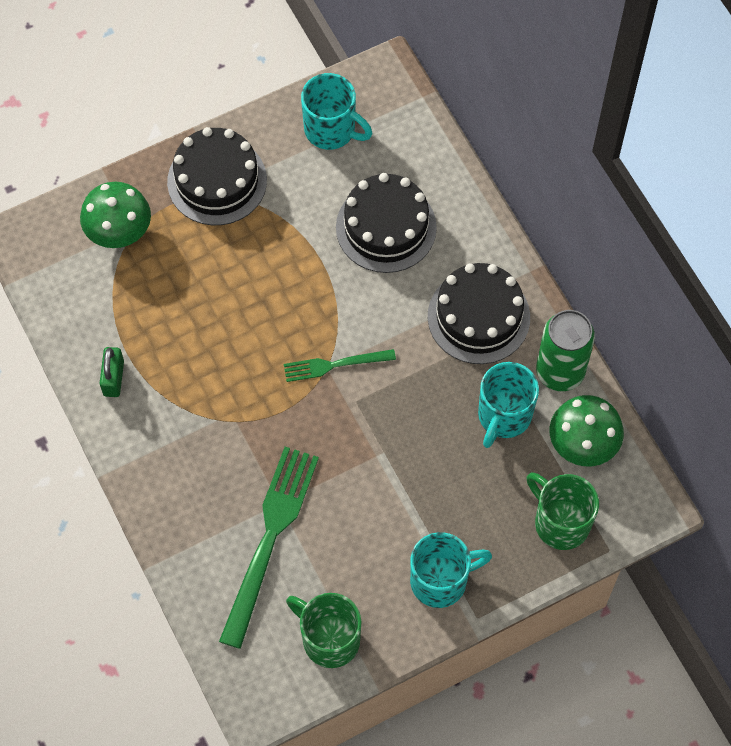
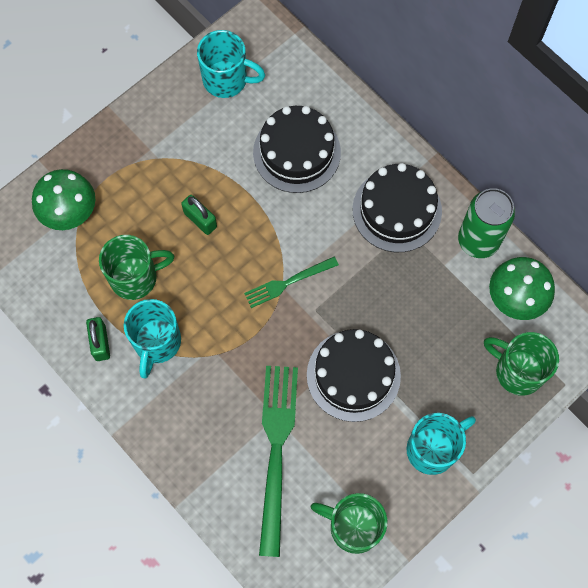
camera: 15 degrees left, 5 degrees up
(171, 318) = (135, 277): none -> green mug
(217, 181) = (141, 147): black cake -> black cake (353, 375)
(258, 274) = (200, 220): none -> green padlock
(503, 416) = (443, 291): turquoise mug -> turquoise mug (156, 343)

